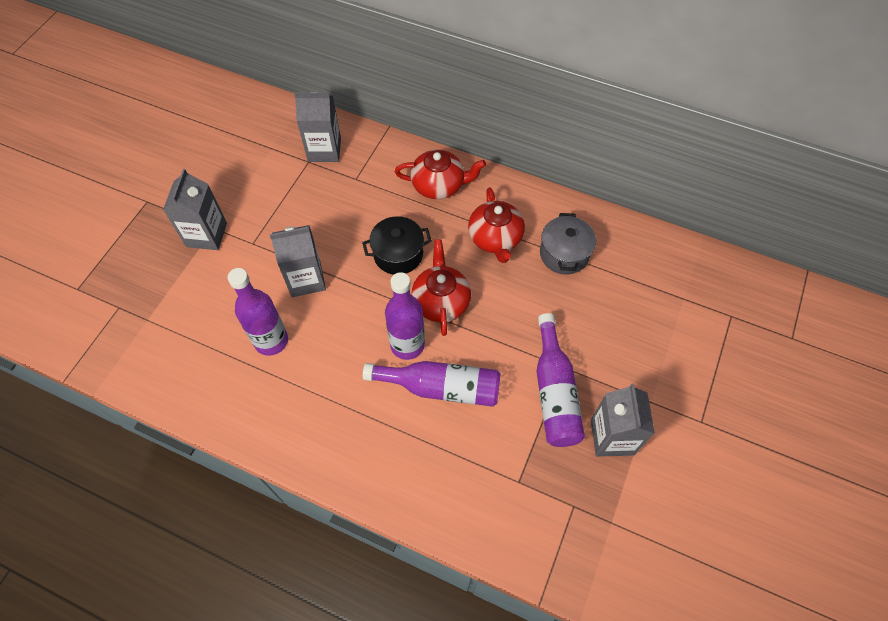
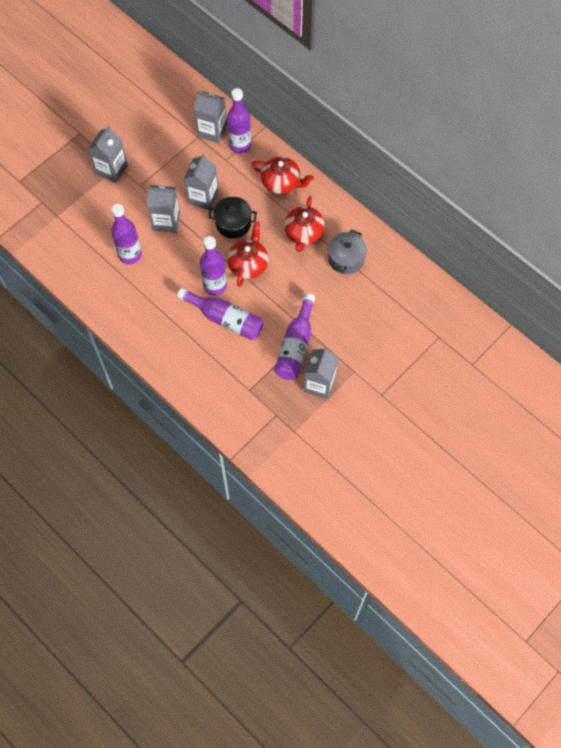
camera: 20 degrees right, 5 degrees up
(344, 233) = (203, 197): none -> grey carton
(367, 156) = (240, 145): none -> purple bottle

